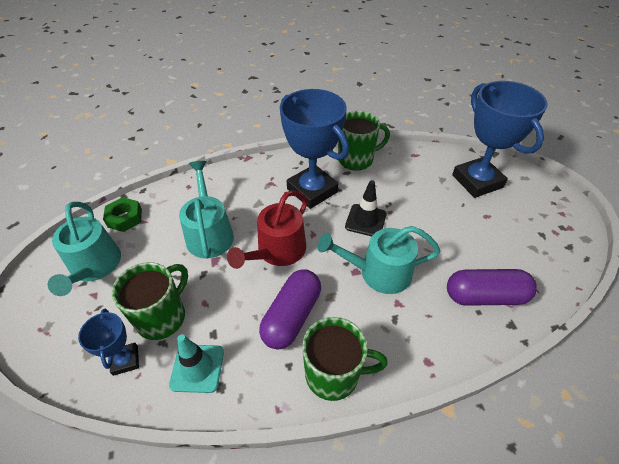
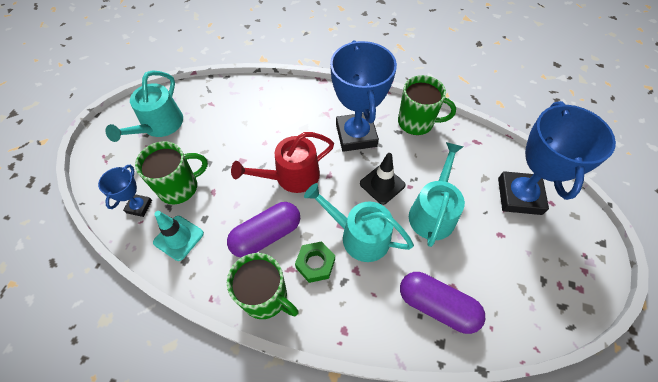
camera: 30 degrees right, 10 degrees up
(125, 218) = (201, 95): green nut -> green nut (315, 264)
(209, 233) = (251, 136): turquoise watering can -> turquoise watering can (433, 212)

